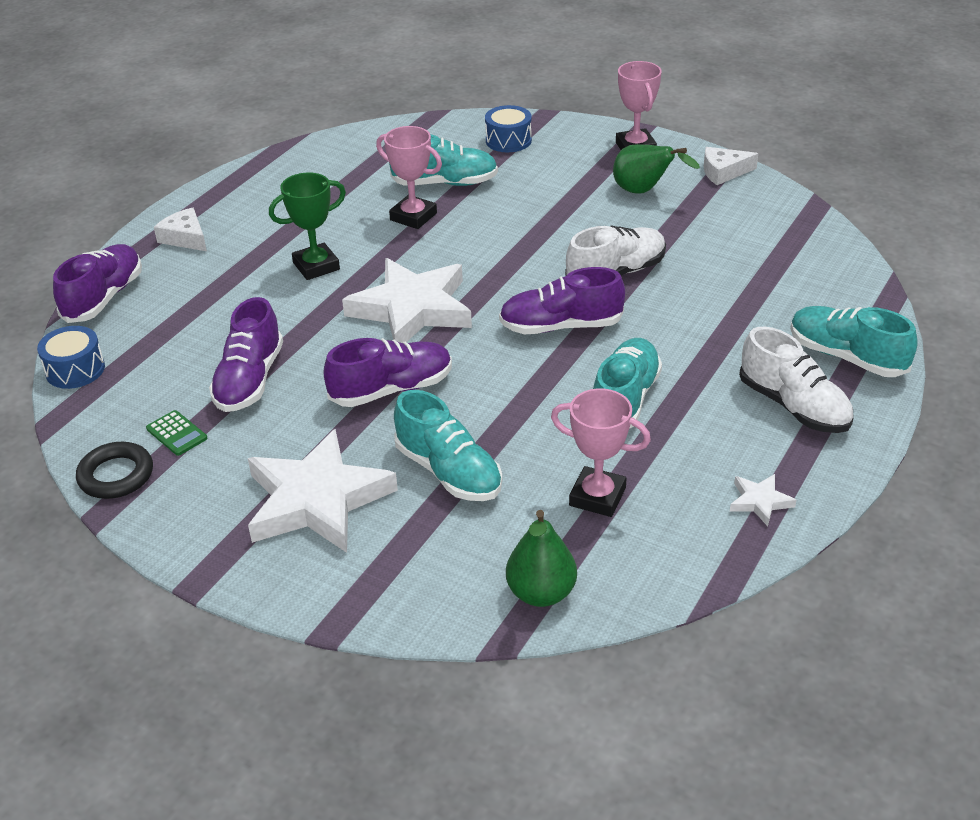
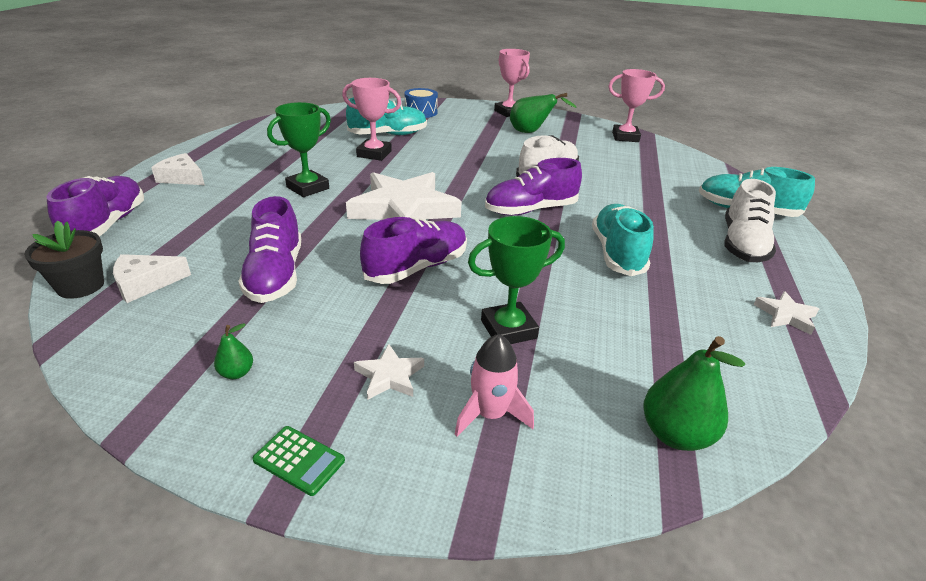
camera: 20 degrees left, 5 degrees down
(75, 370) = (80, 286): blue drum -> black flower pot
(116, 475) = (143, 385): black ring -> none
(176, 433) = (209, 332): green calculator -> green calculator (299, 460)
(191, 476) = (237, 373): none -> green pear
(317, 500) = (389, 376): white star -> white star, size x0.42
(387, 548) = (490, 414): none -> pink rocket
(448, 472) = (508, 329): turquoise shoe -> green trophy
(597, 497) = (655, 331): pink trophy -> pink trophy (625, 137)
(723, 172) = (574, 121): white cheese -> white cheese (145, 283)
(793, 406) = (742, 244): white shoe -> white shoe turned 75 degrees clockwise

